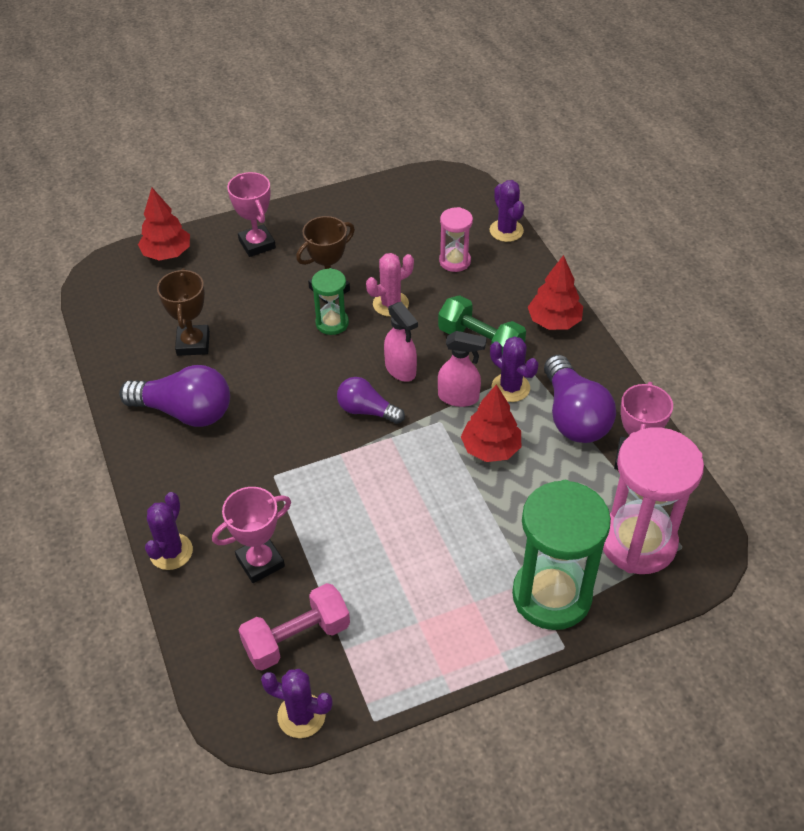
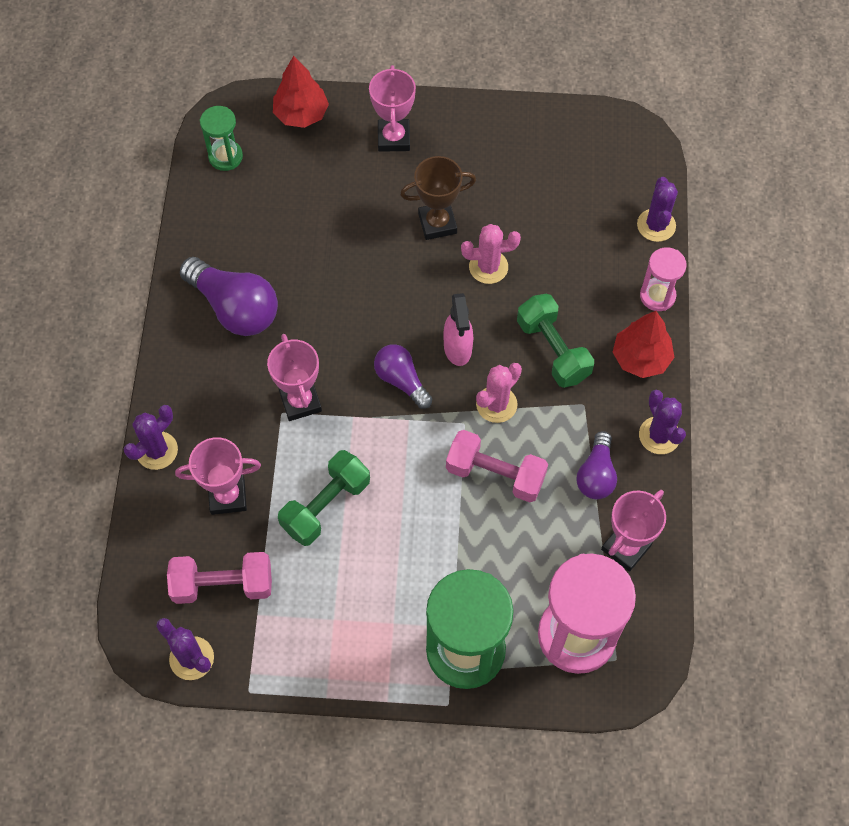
camera: 25 degrees right, 15 degrees up
(193, 343) = (277, 233): brown trophy -> none
(286, 460) = (300, 401): none -> pink trophy
(332, 323) = (419, 265): green hourglass -> green hourglass (225, 157)
(356, 532) = (325, 505): none -> green dumbbell
(454, 261) = (581, 242): pink hourglass -> pink hourglass (657, 296)
(459, 397) = (496, 404): pink spray bottle -> pink cactus
(490, 448) = (495, 474): red tree -> pink dumbbell
(510, 387) = (553, 415): purple cactus -> purple cactus (659, 435)
(573, 416) = (596, 474): purple light bulb -> purple light bulb, size x0.61

